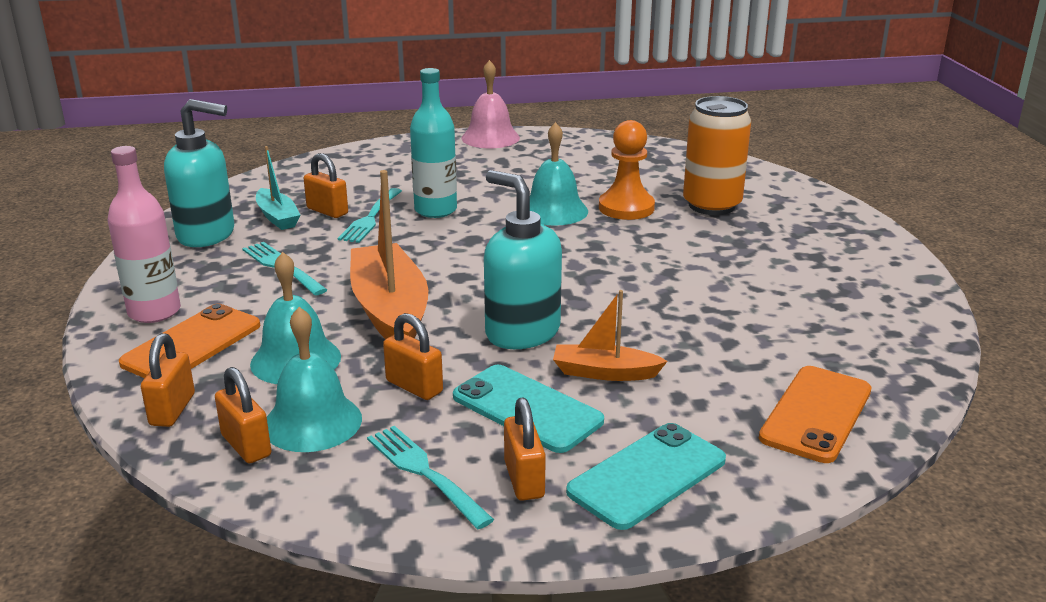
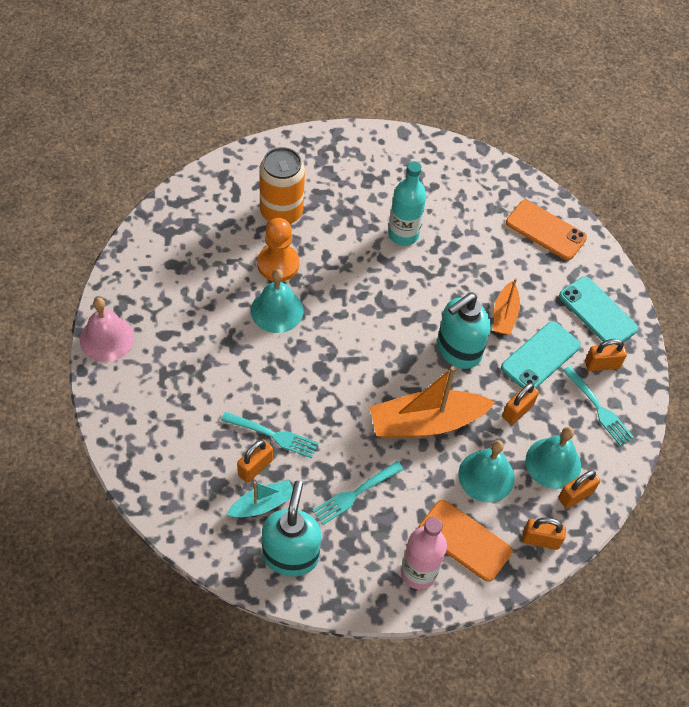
camera: 90 degrees left, 30 degrees up
(426, 473) = (598, 407): turquoise fork -> turquoise fork turned 90 degrees counterclockwise
(435, 210) = (264, 389): turquoise bottle -> turquoise bottle (403, 234)

